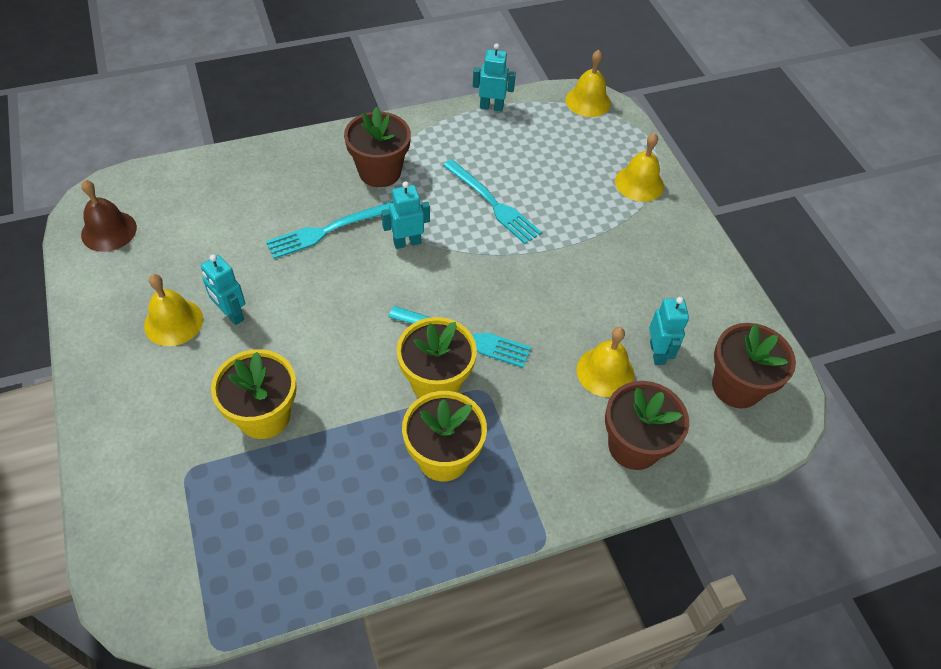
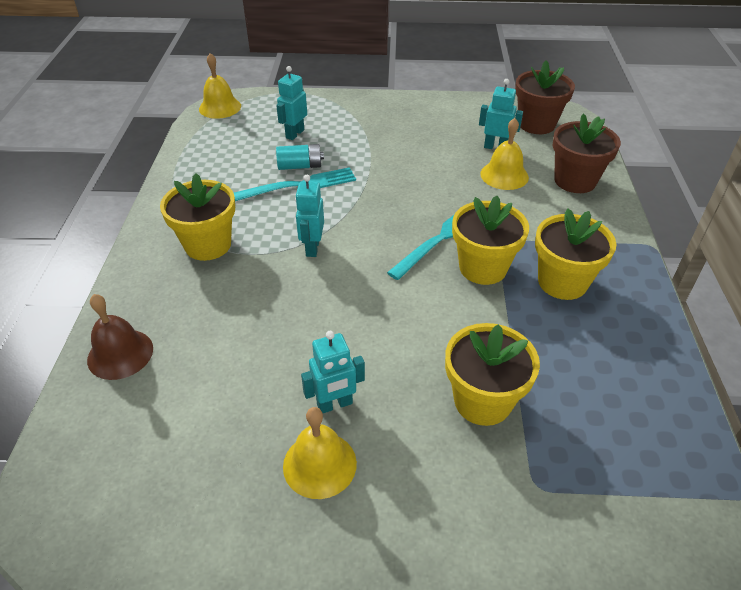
camera: 65 degrees left, 10 degrees down
(109, 231) = (122, 517): brown bell -> brown bell (120, 354)
(328, 230) = (261, 300): turquoise fork -> none
(380, 172) = (208, 245): brown flower pot -> yellow flower pot
(491, 107) = (181, 157): turquoise robot -> turquoise robot (294, 134)
(524, 194) = (300, 166): none -> turquoise battery
(639, 183) = (328, 109): yellow bell -> none

